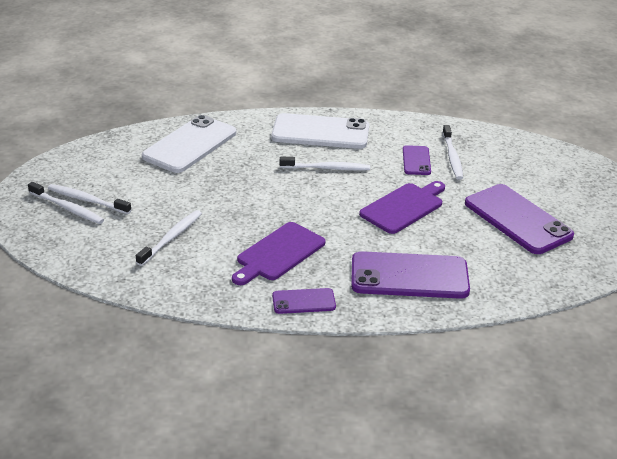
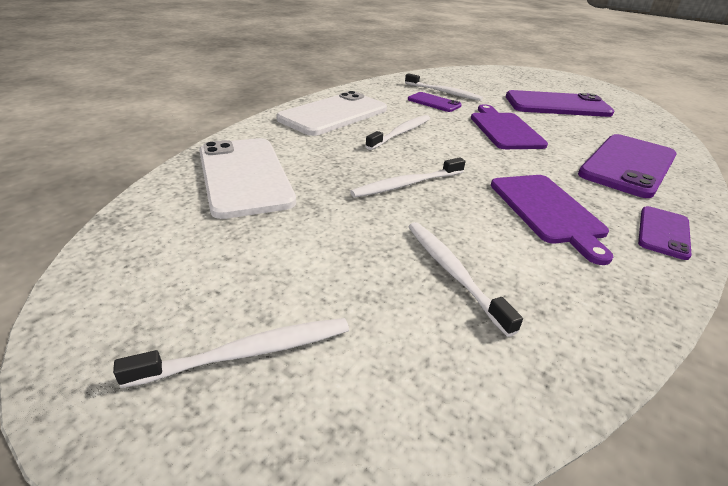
camera: 55 degrees left, 0 degrees up
(87, 200) = (254, 316): white toothbrush -> white toothbrush (407, 184)

